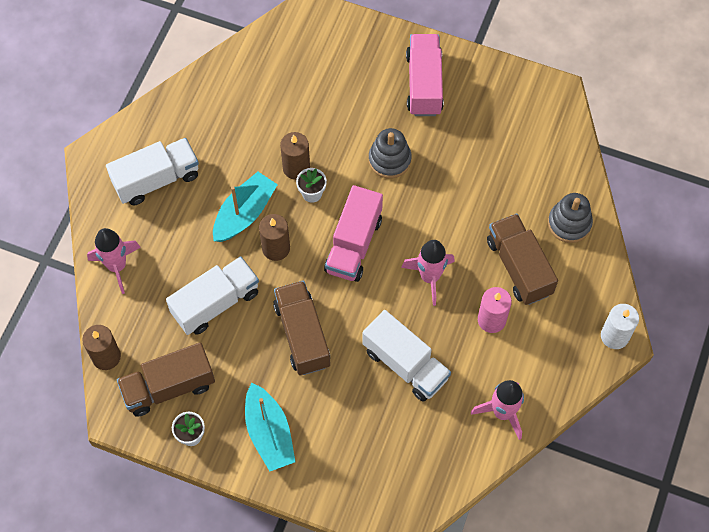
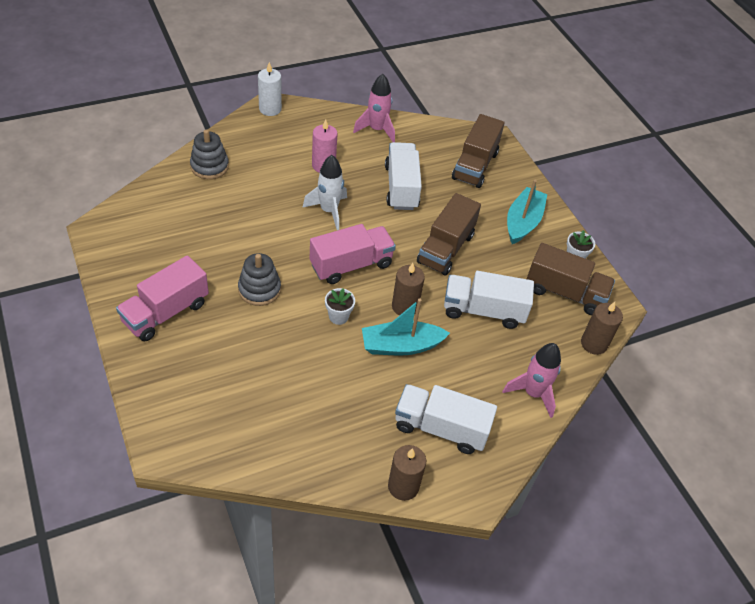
camera: 140 degrees left, 15 degrees down
(296, 168) = (328, 342): brown candle -> brown candle (403, 486)
(429, 277) = (329, 211): pink rocket -> white rocket
(519, 267) = (270, 173): brown truck -> brown truck (475, 166)

